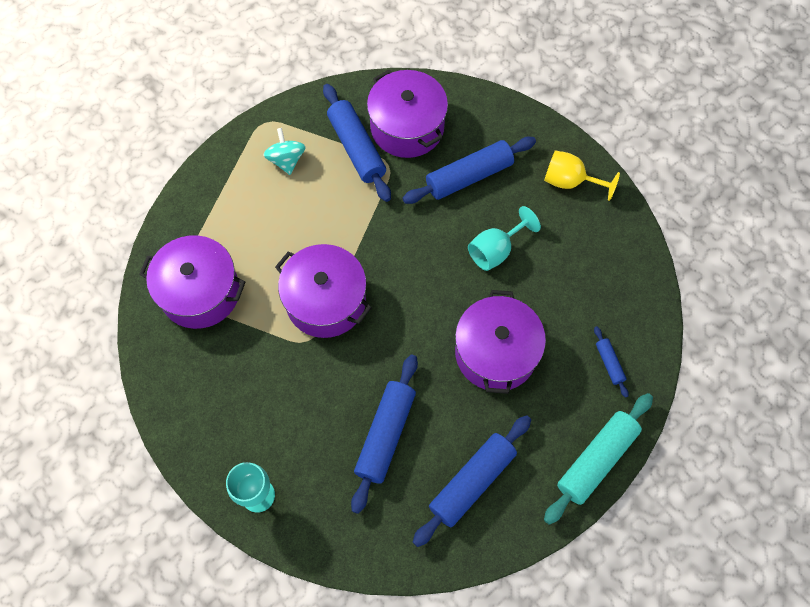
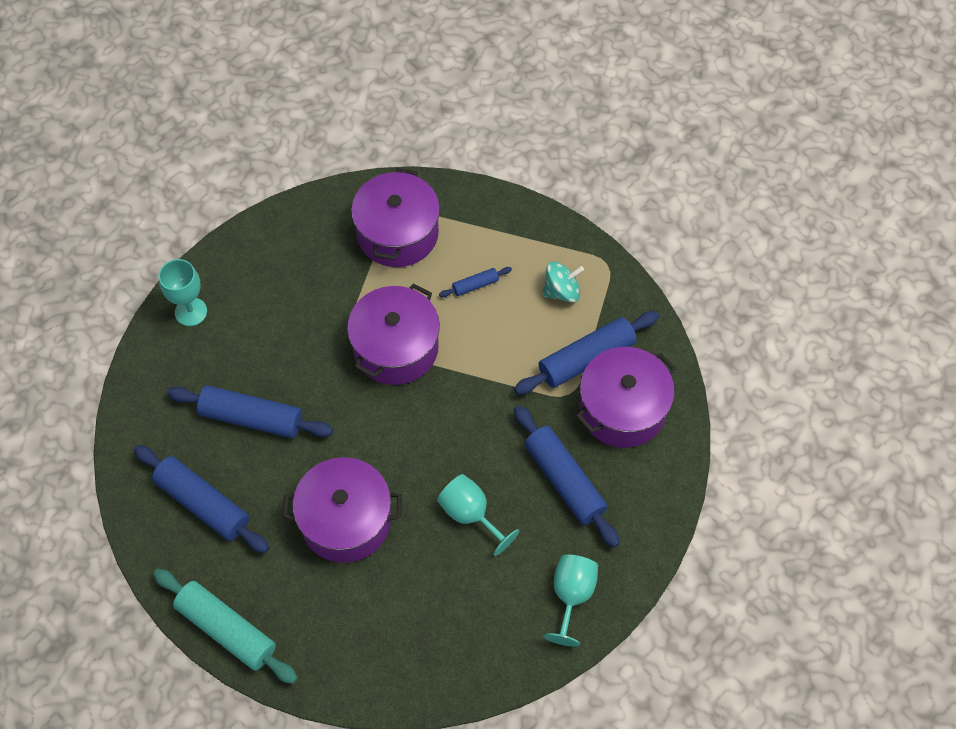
camera: 85 degrees right, 5 degrees down
(569, 181) = (571, 595): yellow goblet -> turquoise goblet
(609, 363) = (339, 643): blue rolling pin -> blue rolling pin (475, 285)

